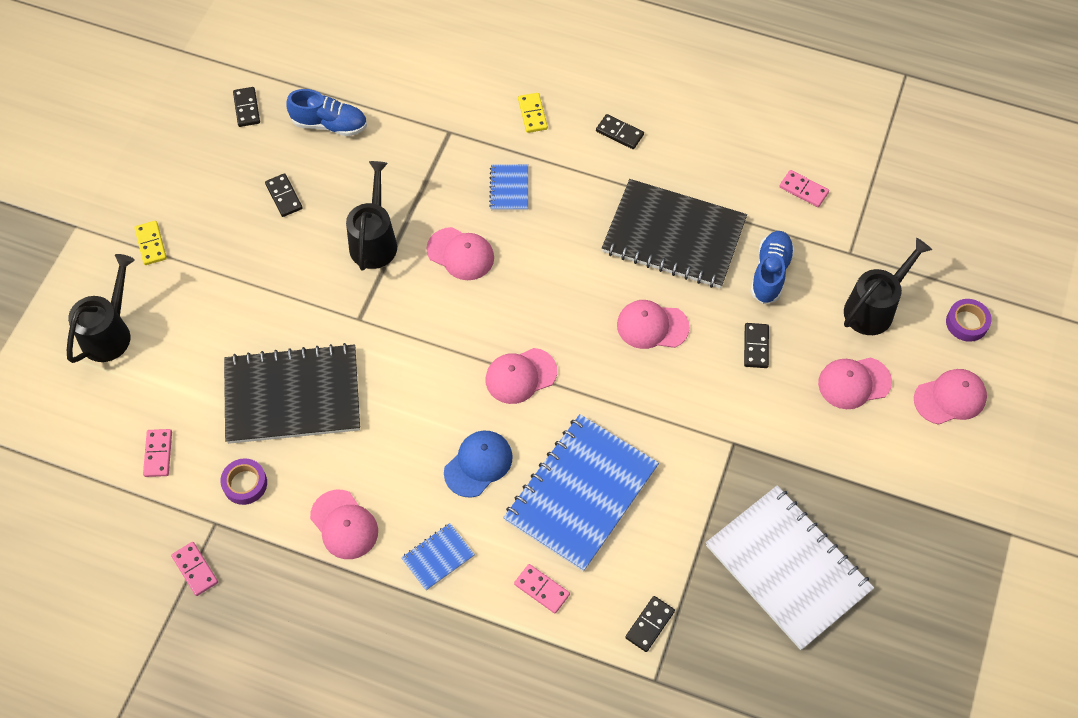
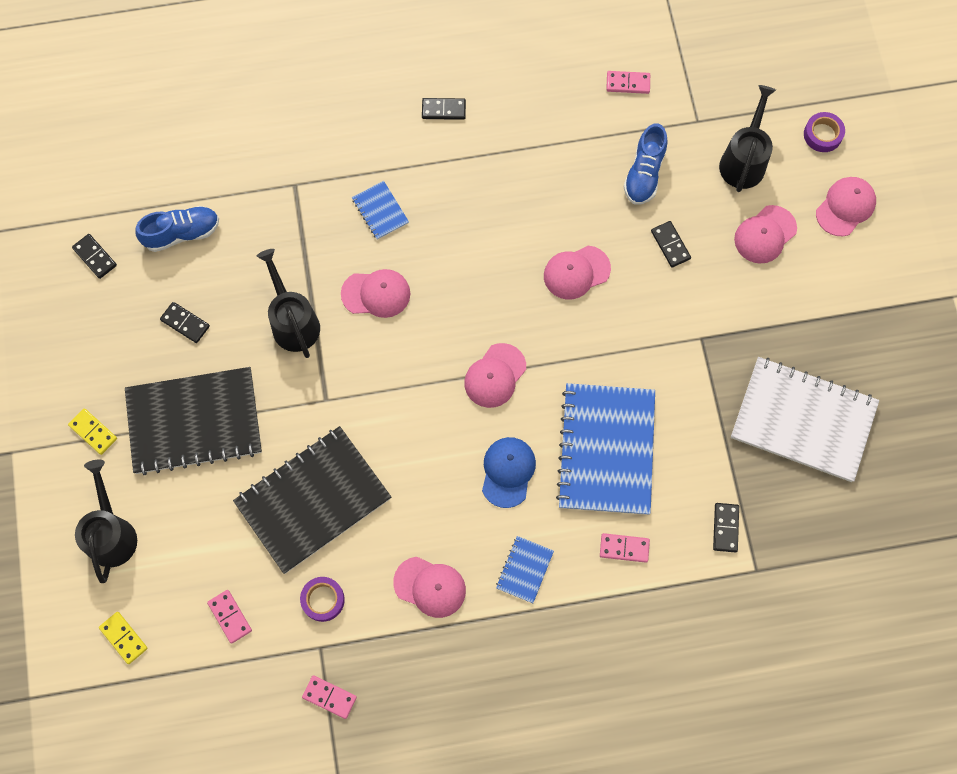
camera: 30 degrees left, 10 degrees up
(532, 114) = (357, 130): yellow domino -> yellow domino (124, 638)
(673, 236) = (546, 182): black notebook -> black notebook (194, 422)
(770, 273) = (644, 173): blue shoe -> blue shoe turned 150 degrees counterclockwise

